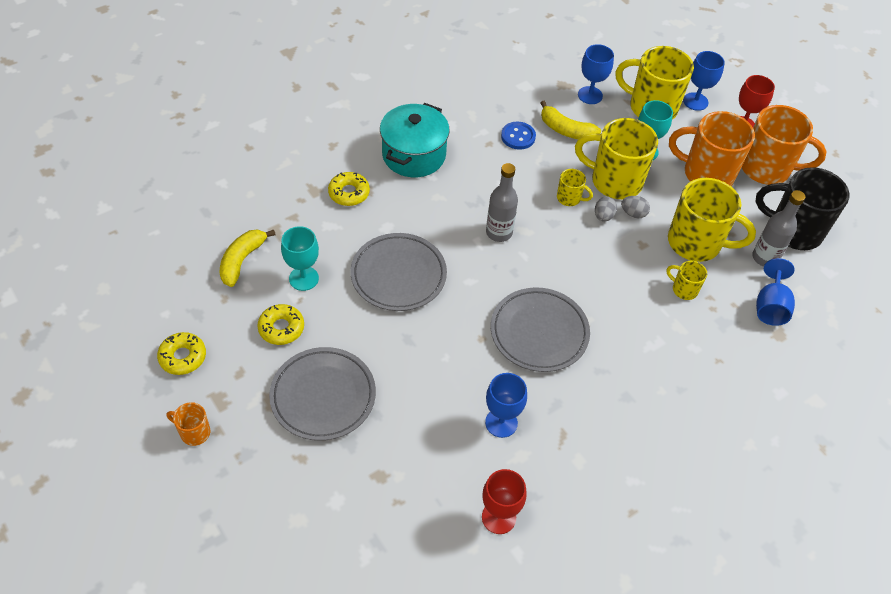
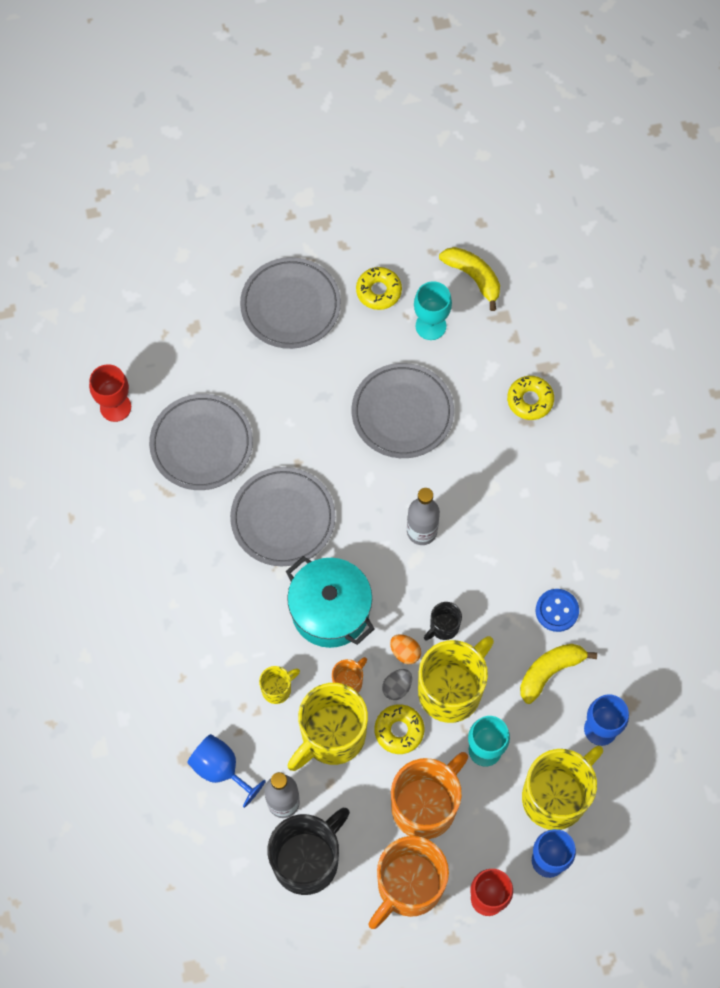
camera: 115 degrees right, 15 degrees up
(183, 357) = (378, 204): yellow donut -> yellow donut (399, 730)
(194, 432) = (296, 197): orange mug -> orange mug (348, 682)
(414, 155) = (565, 485): turquoise pot -> turquoise pot (330, 611)
(501, 423) = (201, 444): blue goblet -> grey plate
(569, 198) = (443, 627): yellow mug -> black mug
(603, 216) = (405, 652): grey egg -> orange egg

